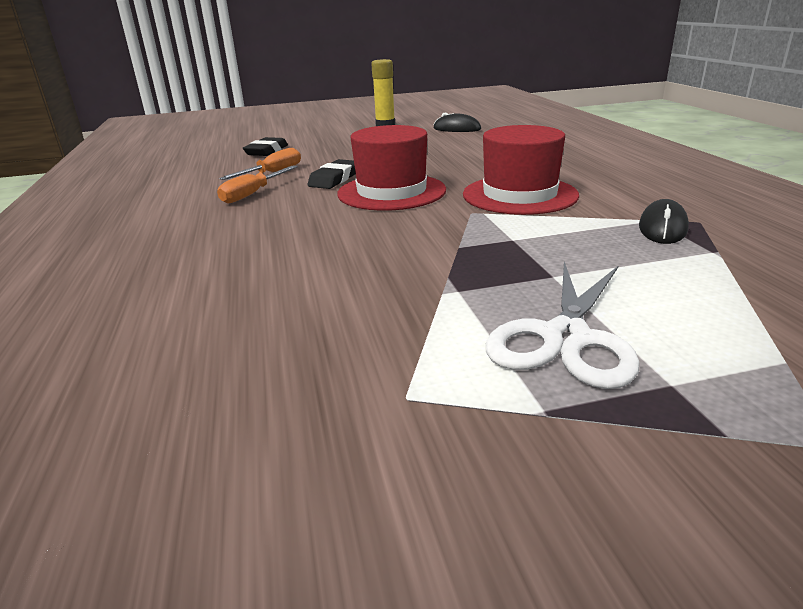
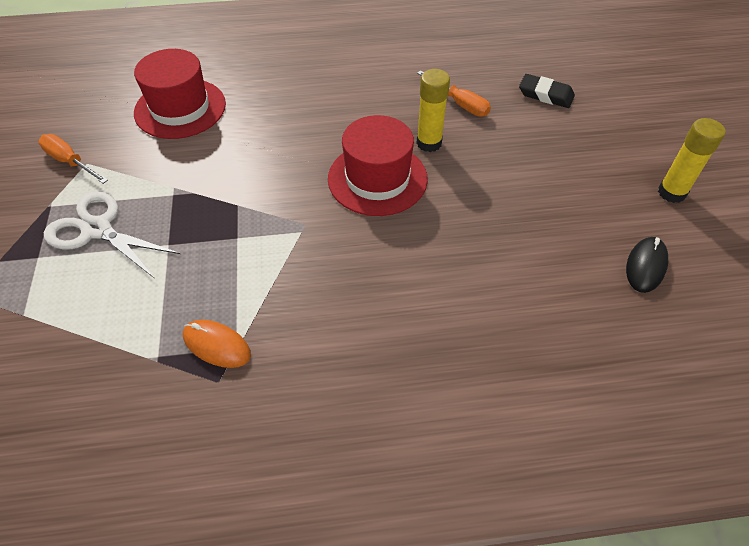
camera: 95 degrees right, 25 degrees up
(253, 194) = (399, 96): orange screwdriver -> orange screwdriver (70, 162)
(334, 179) = (429, 143): black eraser -> yellow glue stick
(519, 195) = (338, 267): red hat -> red hat (180, 108)
(662, 228) = (217, 345): black mouse -> orange mouse

